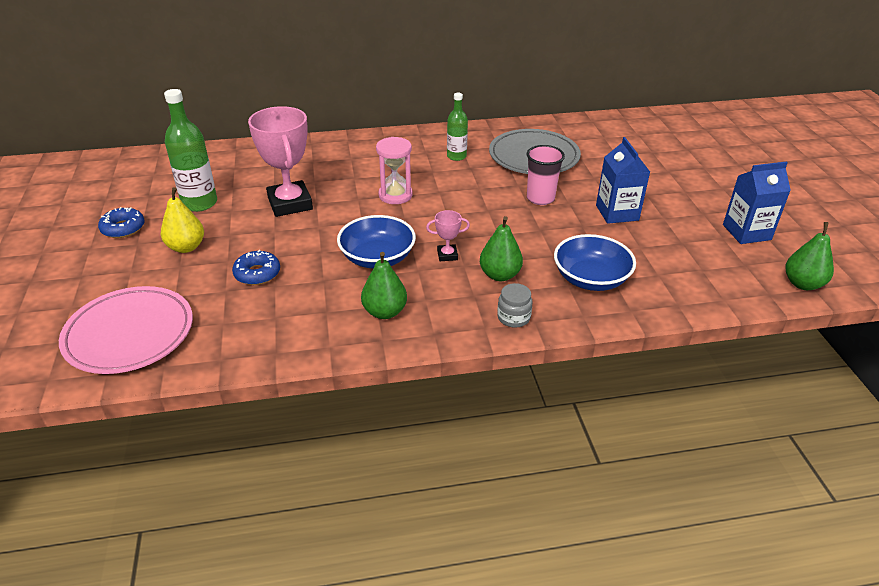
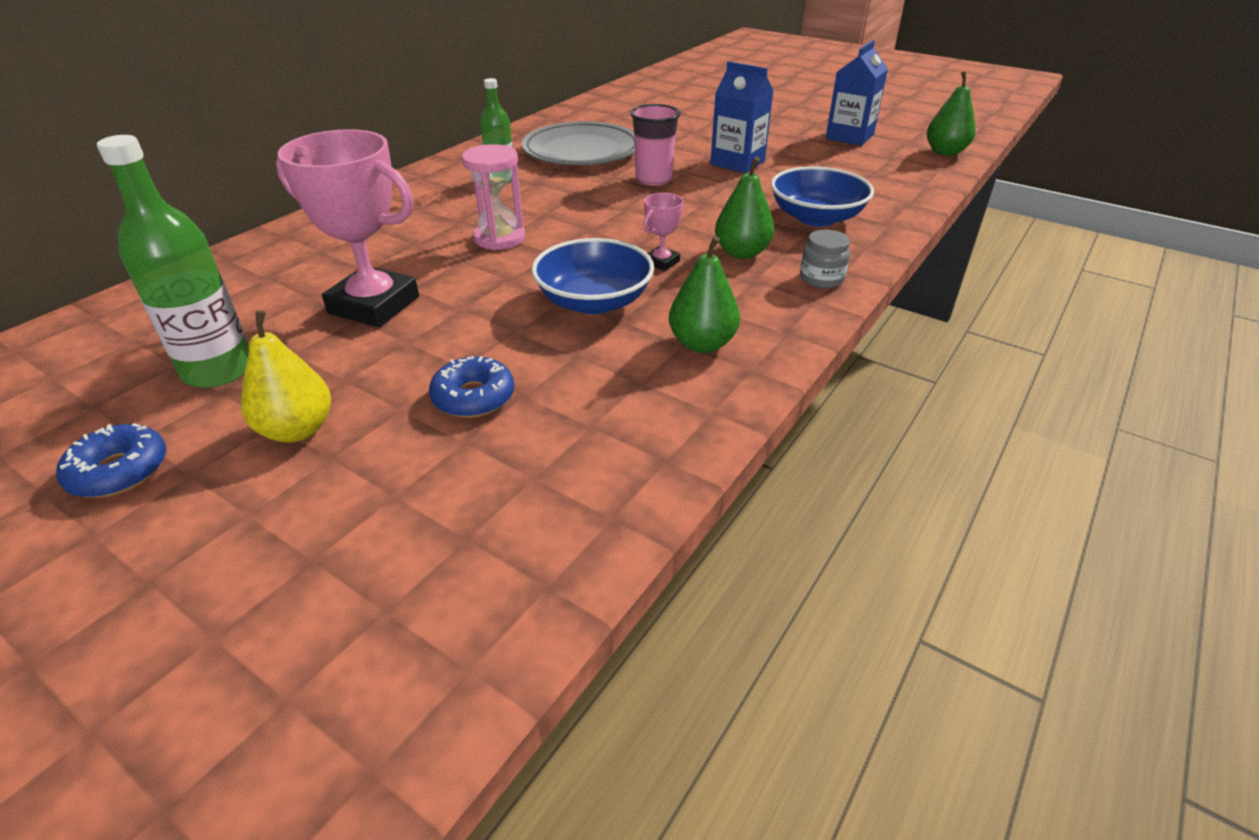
camera: 45 degrees left, 0 degrees up
(129, 334) = (408, 591): pink plate -> none

